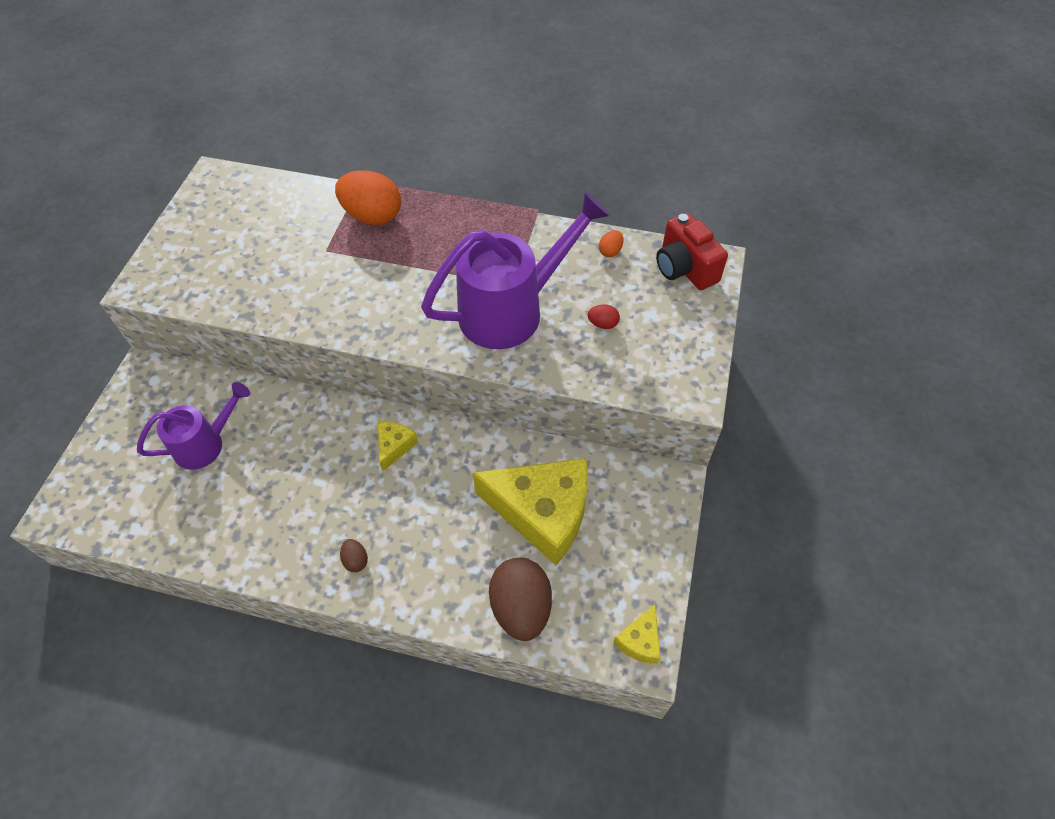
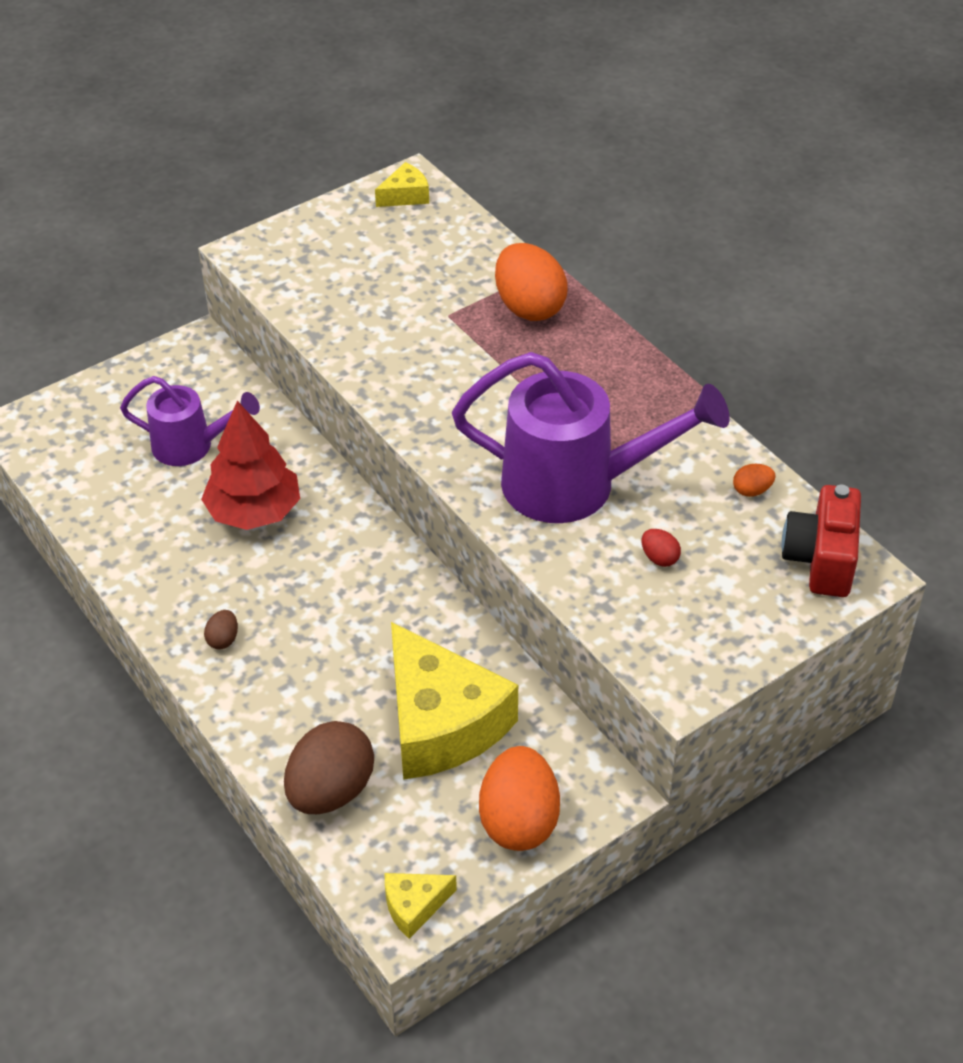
camera: 40 degrees right, 10 degrees down
(294, 460) = (254, 512): none -> red tree
(394, 446) = (359, 562): yellow cheese -> yellow cheese (405, 195)
(643, 539) = (519, 821): none -> orange egg

